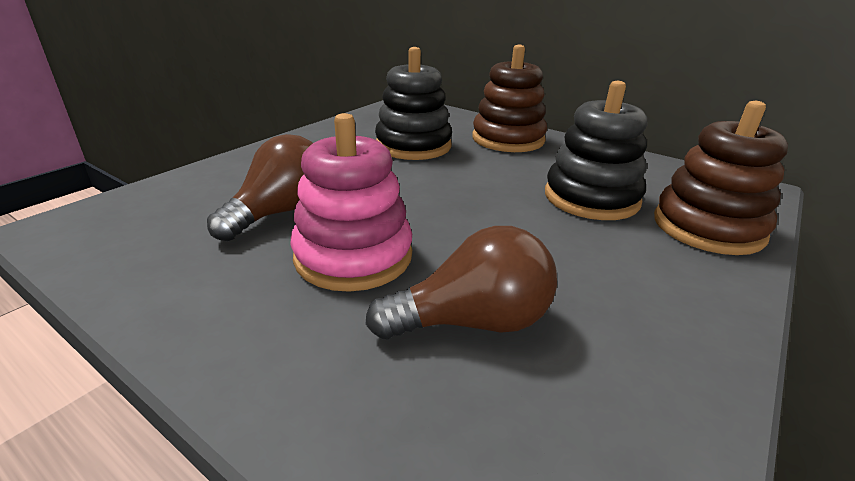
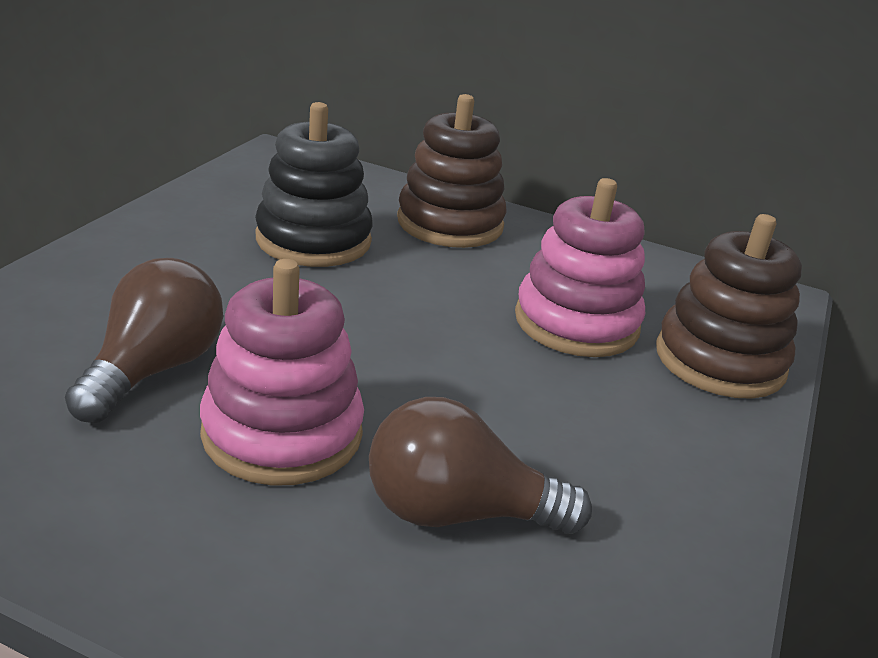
camera: 15 degrees left, 0 degrees up
(472, 322) = (457, 512): brown light bulb -> brown light bulb turned 150 degrees counterclockwise
(591, 198) = (576, 323): black stacking toy -> pink stacking toy

